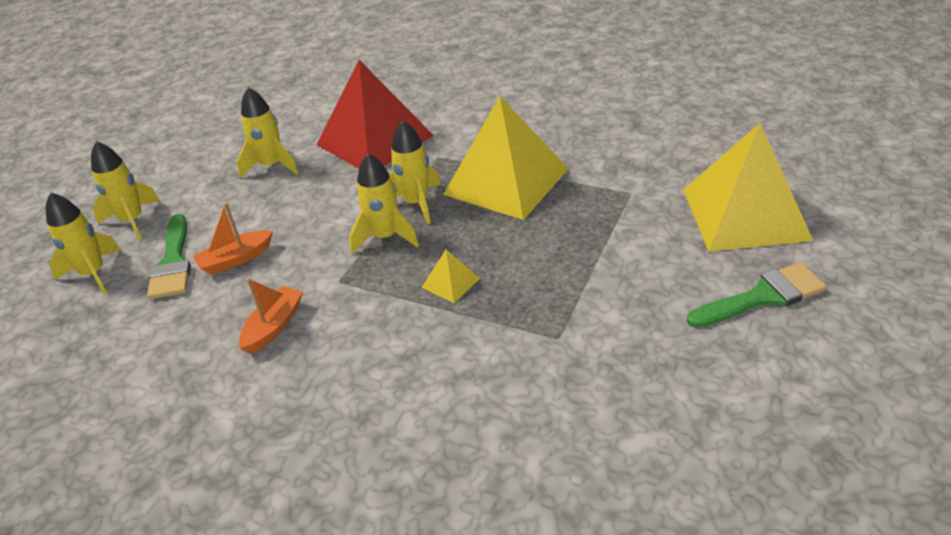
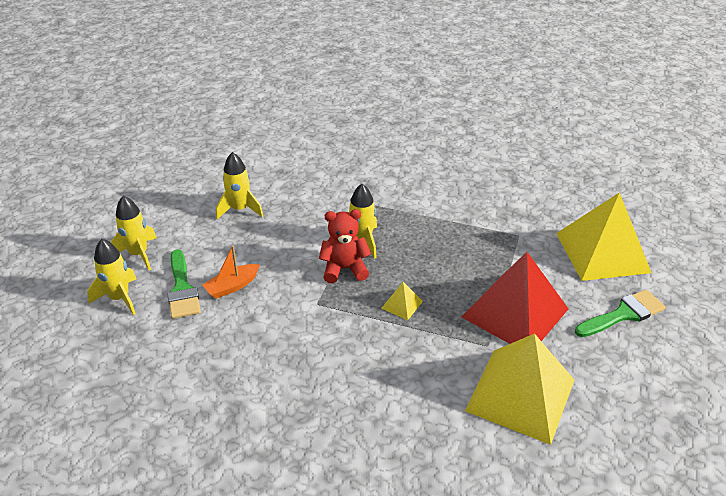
camera: 10 degrees left, 0 degrees up
(274, 326) = (276, 339): orange boat -> none
(374, 140) = (317, 189): red pyramid -> red pyramid (515, 313)
(385, 237) = (344, 269): yellow rocket -> red teddy bear
(506, 181) = (426, 225): yellow pyramid -> yellow pyramid (520, 395)

